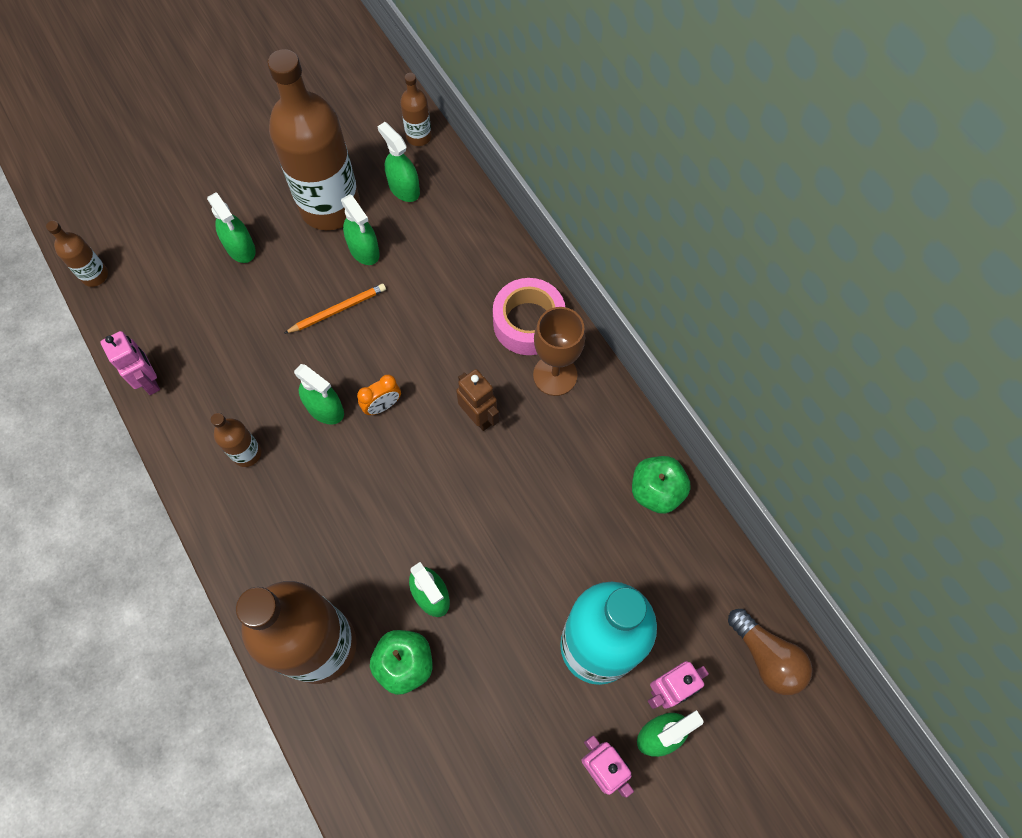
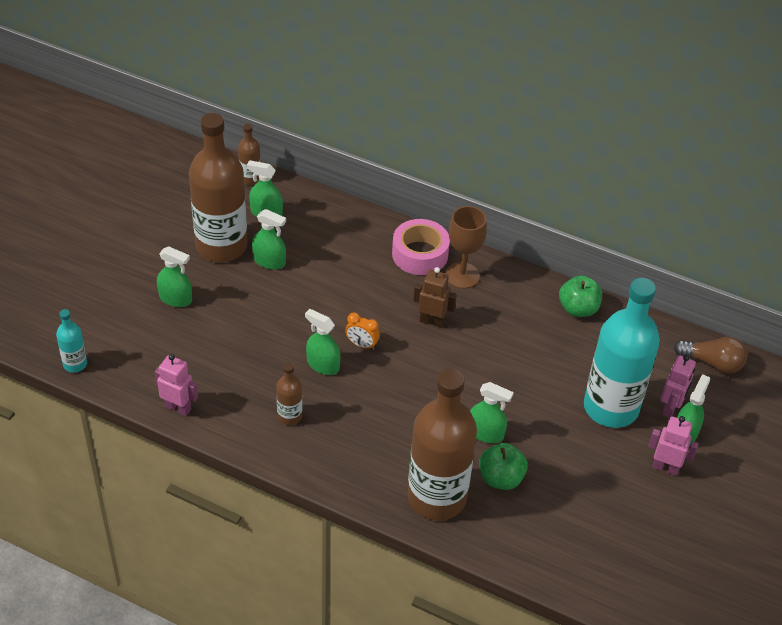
camera: 35 degrees left, 20 degrees down
(95, 275) = (75, 364): brown bottle -> turquoise bottle
(325, 408) = (323, 365): green spray bottle -> green spray bottle turned 150 degrees counterclockwise
(338, 310) = (281, 304): orange pencil -> none
(382, 406) = (362, 345): orange clock -> orange clock turned 90 degrees clockwise

